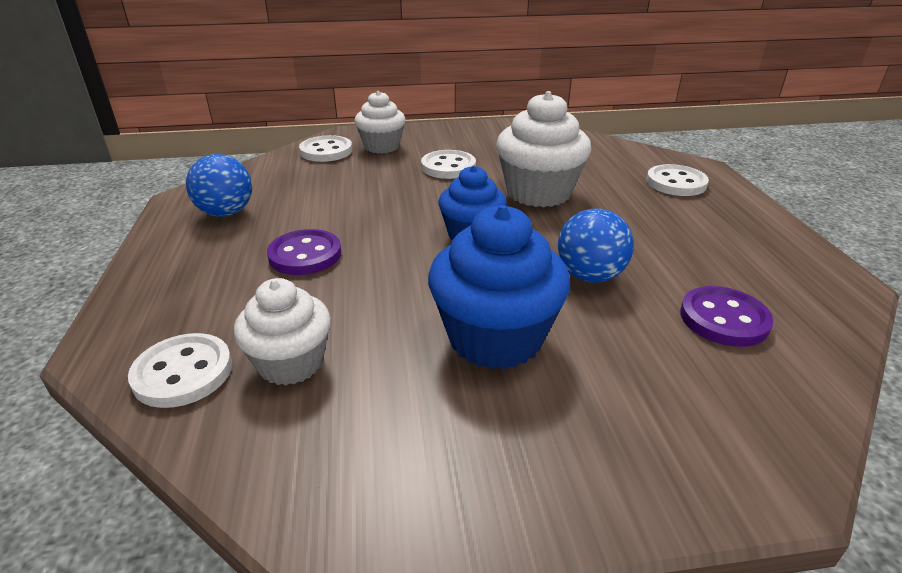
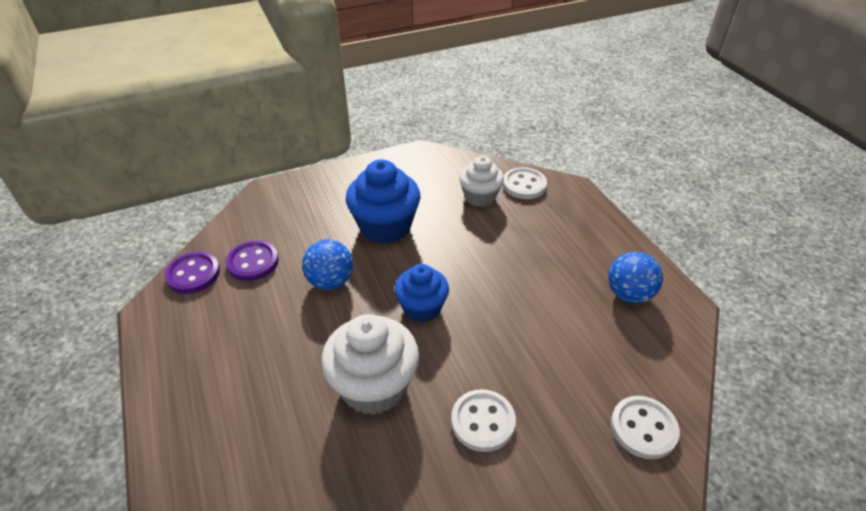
camera: 165 degrees right, 10 degrees up
(305, 255) = (529, 263): purple button -> purple button (193, 274)
(382, 146) = (587, 459): white cupcake -> none
(676, 183) = (222, 443): white button -> none

